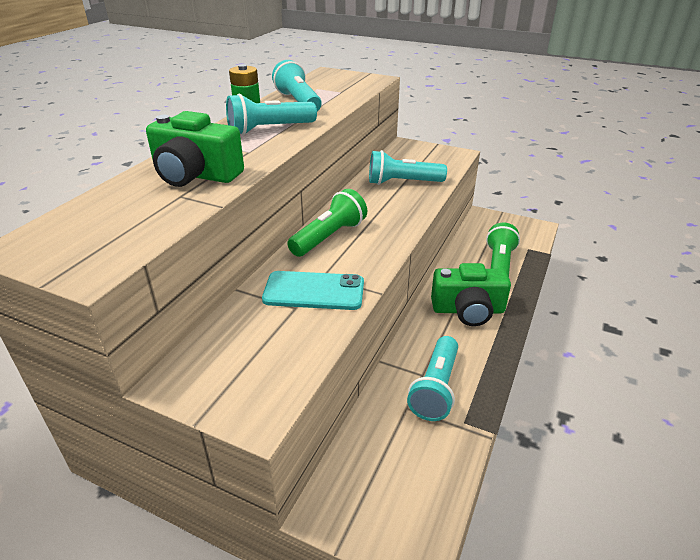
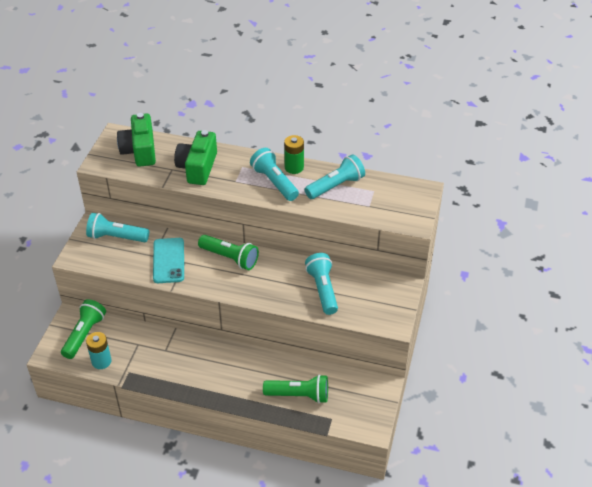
camera: 80 degrees right, 10 degrees up
(374, 486) = (84, 334): none -> green flashlight
(435, 388) = (154, 357): turquoise flashlight -> turquoise flashlight (116, 237)
(440, 460) = (101, 361): none -> turquoise battery
(468, 310) = (234, 374): green camera -> green camera (140, 151)

